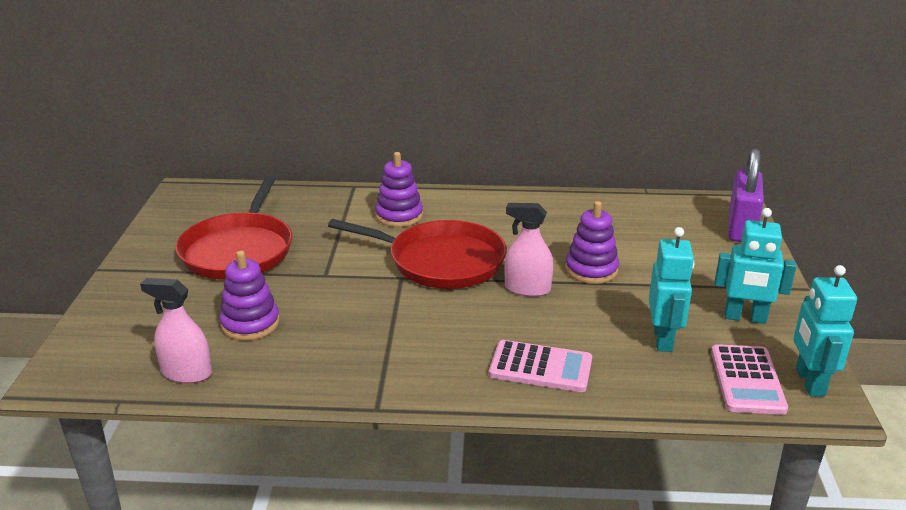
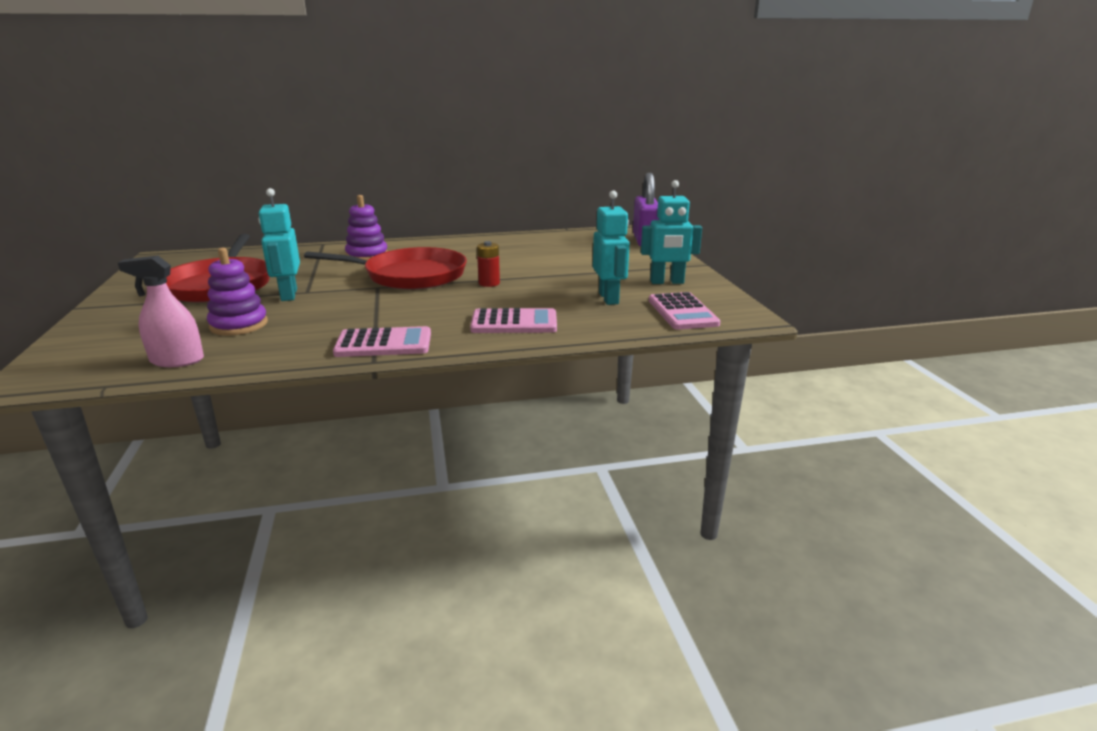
camera: 15 degrees left, 5 degrees down
(392, 381) = (384, 344): none -> pink calculator
(527, 289) = (489, 283): pink spray bottle -> red battery
(591, 270) = (538, 269): purple stacking toy -> none
(809, 382) = (729, 308): turquoise robot -> turquoise robot (288, 295)

